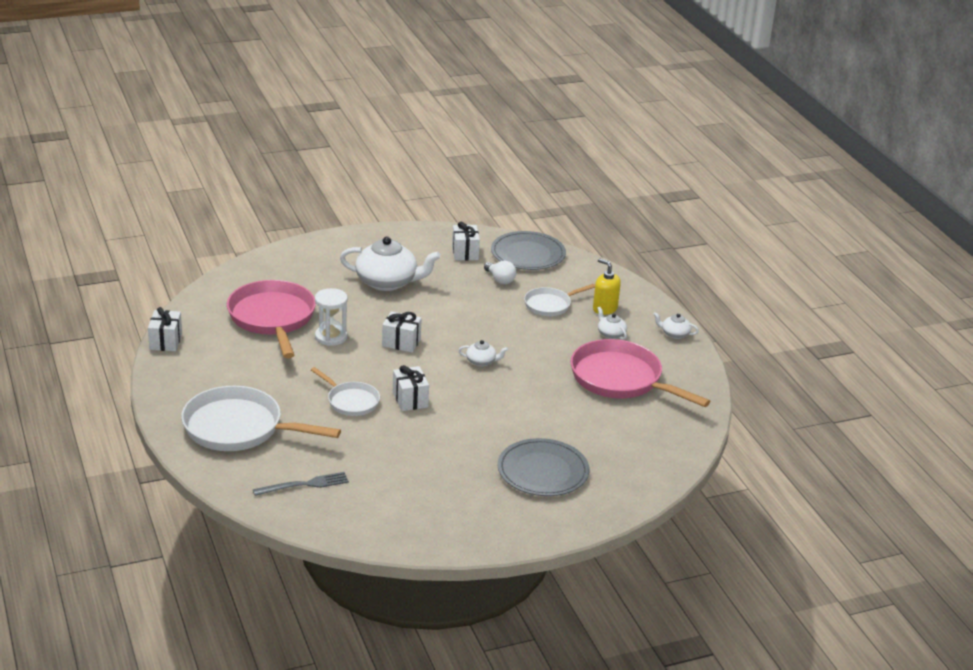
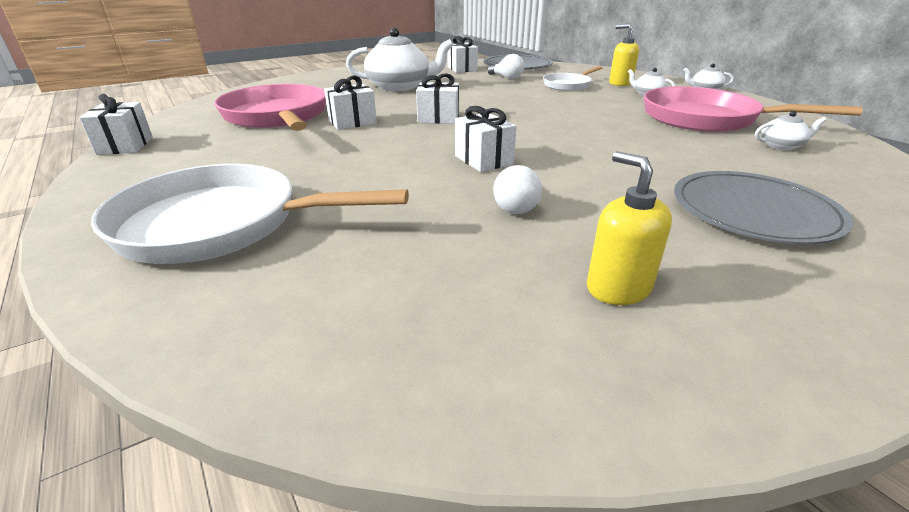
camera: 10 degrees left, 0 degrees up
(304, 485) = (360, 301): grey fork -> none
(331, 337) = (352, 122): white hourglass -> white gift
(351, 401) = (401, 171): white pan -> none
(407, 443) = (515, 206): none -> white light bulb
(424, 499) = (618, 287): none -> yellow soap dispenser
(481, 361) = (542, 122): white teapot -> white teapot (781, 146)

